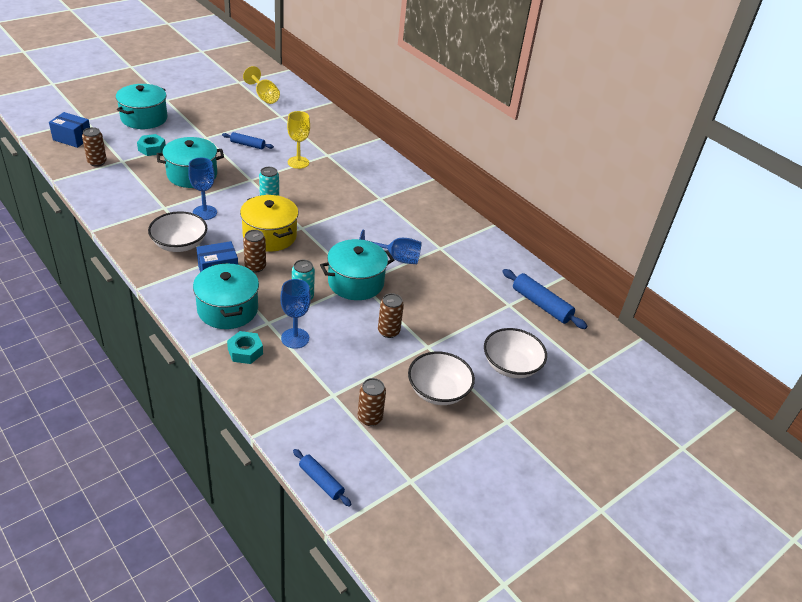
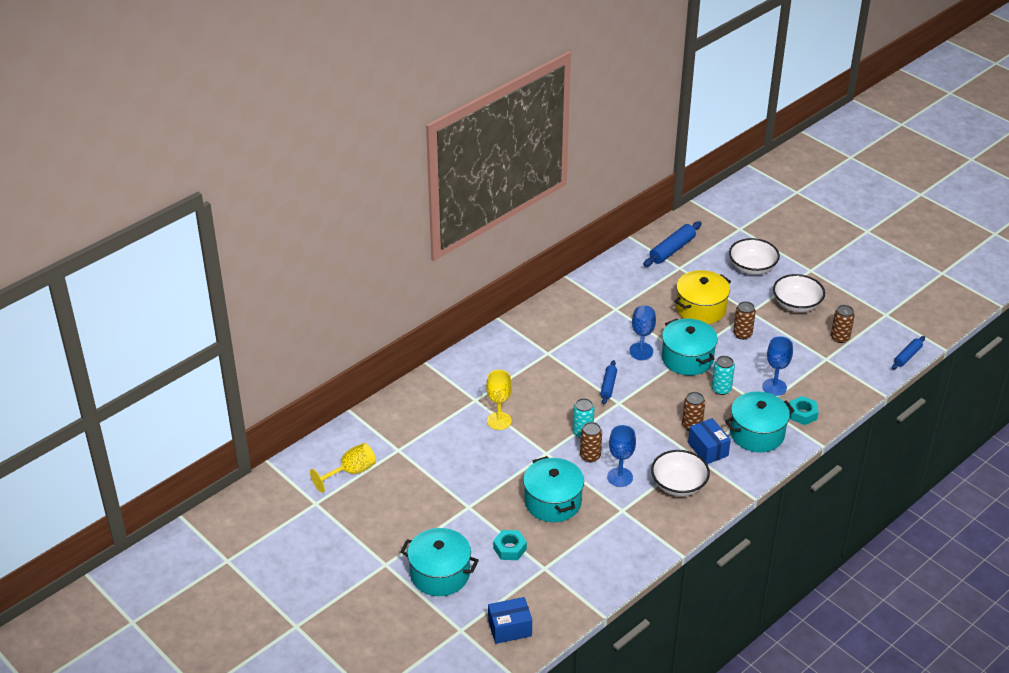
camera: 90 degrees left, 0 degrees up
(72, 138) = (510, 628): blue box -> blue box turned 60 degrees clockwise
(97, 162) = (555, 589): brown can -> brown can (590, 456)
(247, 145) = (474, 467): blue rolling pin -> blue rolling pin (608, 386)
(270, 236) = (640, 423): yellow pot -> yellow pot (700, 309)

